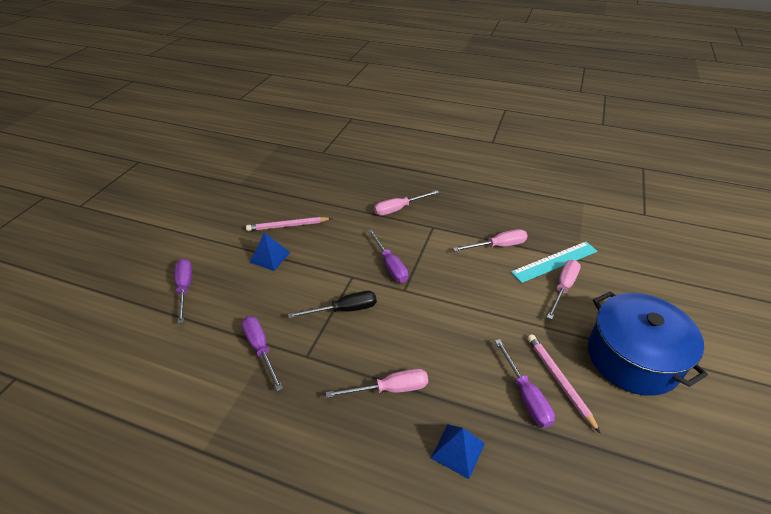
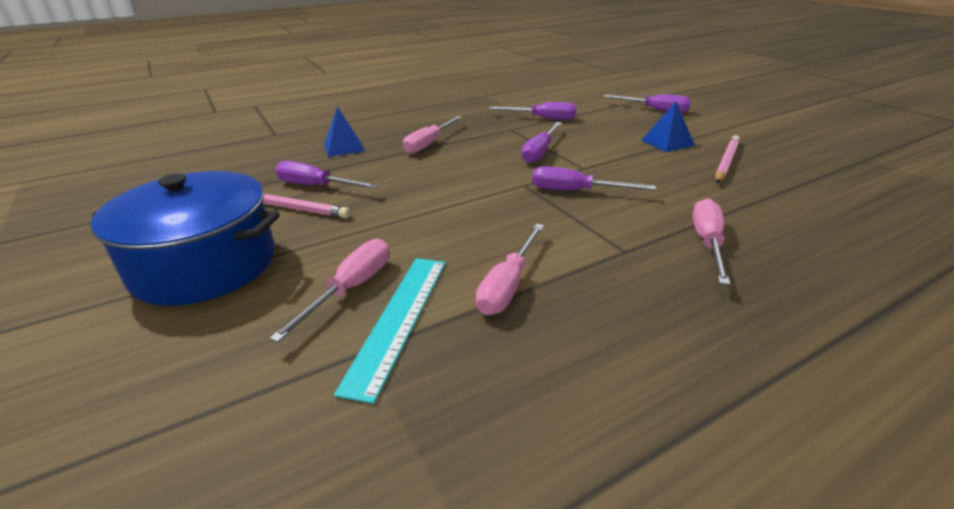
camera: 130 degrees right, 10 degrees down
(344, 310) = (539, 152): black screwdriver -> purple screwdriver
(563, 288) = (351, 289): pink screwdriver -> pink screwdriver turned 135 degrees counterclockwise

